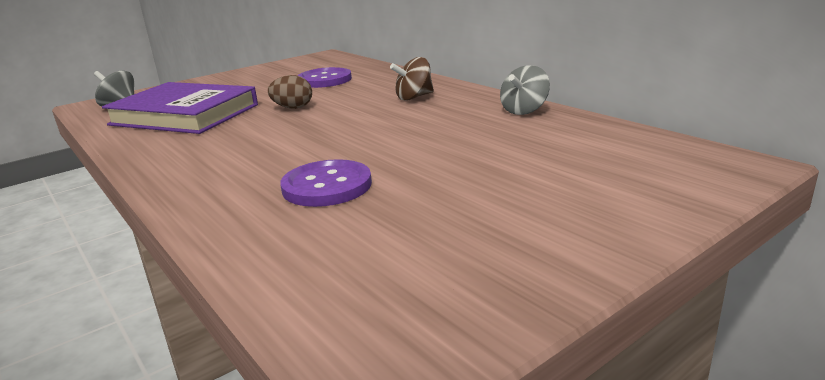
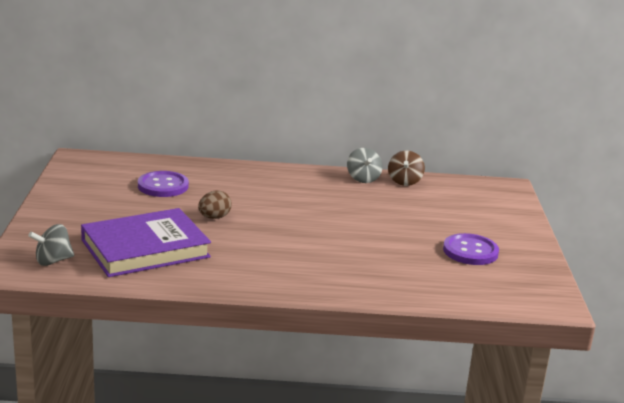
camera: 55 degrees left, 0 degrees up
(327, 186) = (380, 257): purple button -> purple button (470, 251)
(414, 97) = (275, 185): brown spinning top -> brown spinning top (404, 181)

